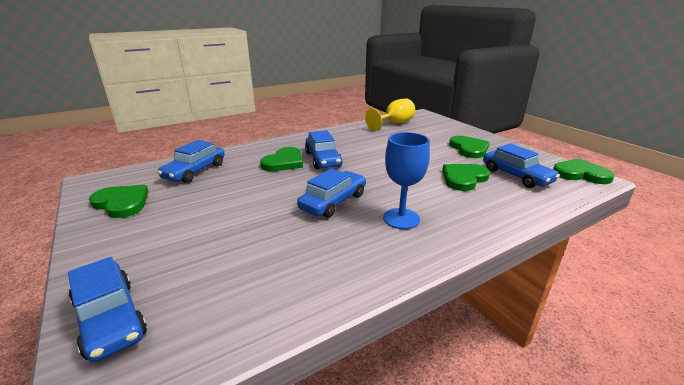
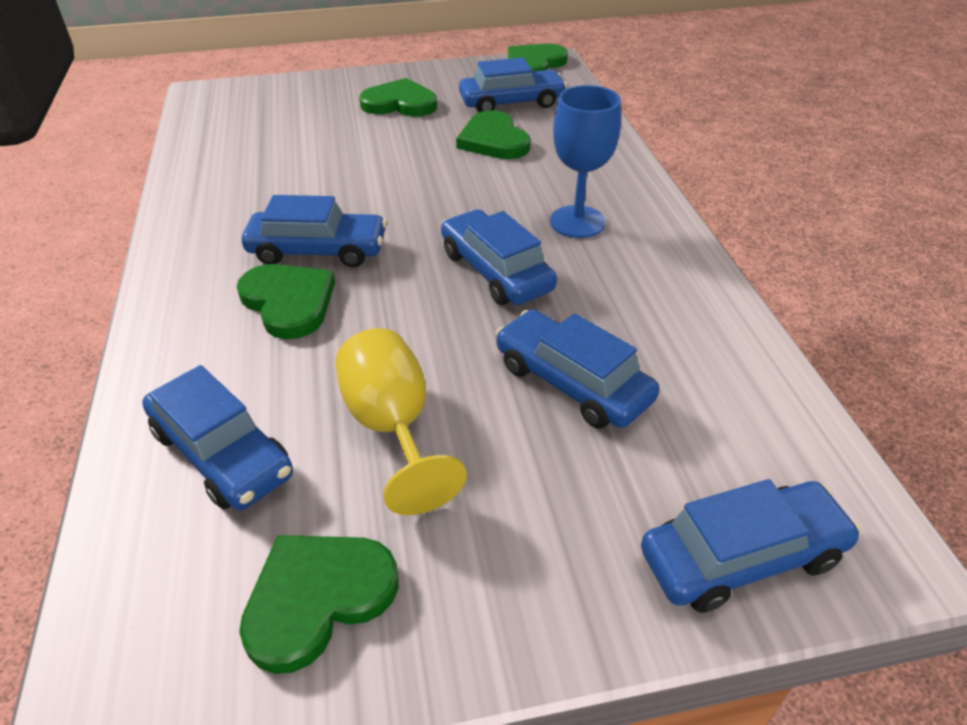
camera: 70 degrees left, 15 degrees up
(248, 239) = (572, 382): none -> blue car
(394, 124) = (219, 132): yellow goblet -> yellow goblet (393, 427)

